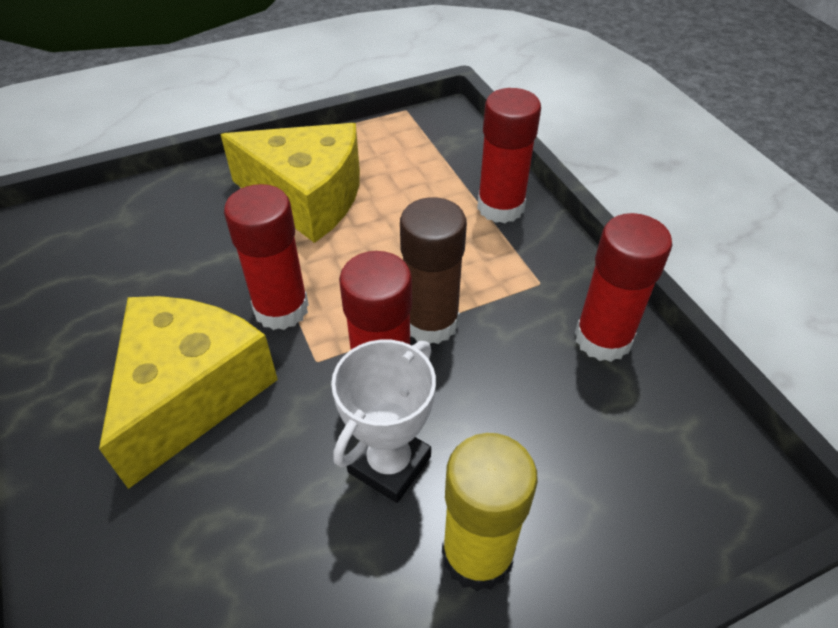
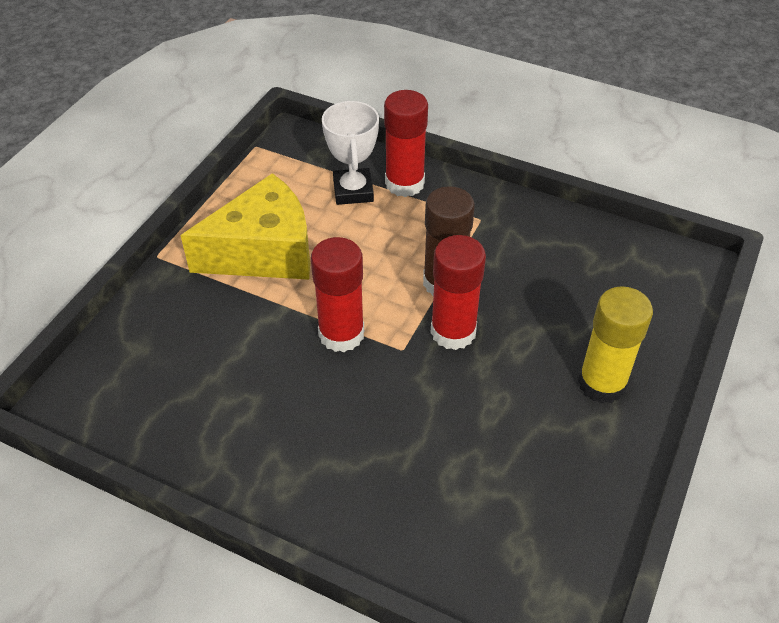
camera: 40 degrees left, 0 degrees up
(191, 393) = (349, 420): yellow cheese -> none
(389, 464) = (511, 374): white trophy -> white trophy (353, 191)
(603, 339) = (548, 231): red glue stick -> none

